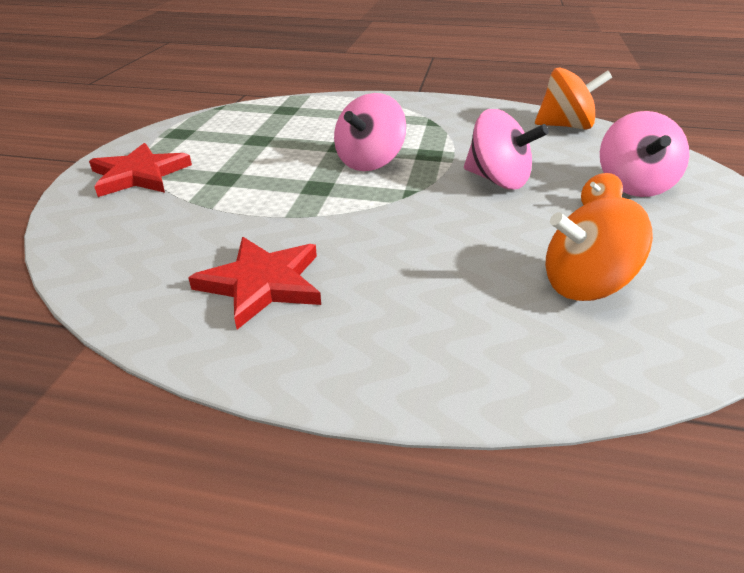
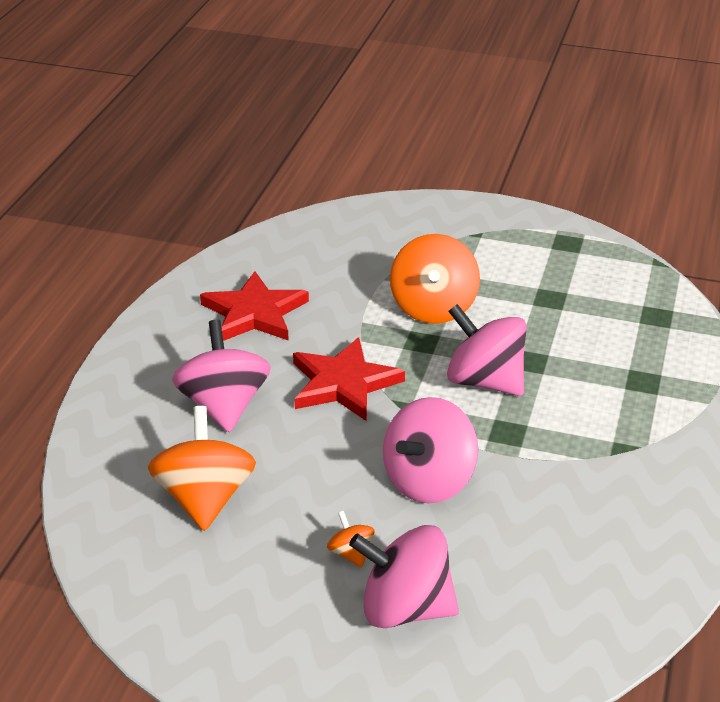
camera: 95 degrees right, 0 degrees up
(139, 175) = (458, 231): red star -> red star (343, 383)
(438, 288) = (224, 406): none -> pink spinning top
(565, 126) = (620, 597): orange spinning top -> orange spinning top (433, 308)

